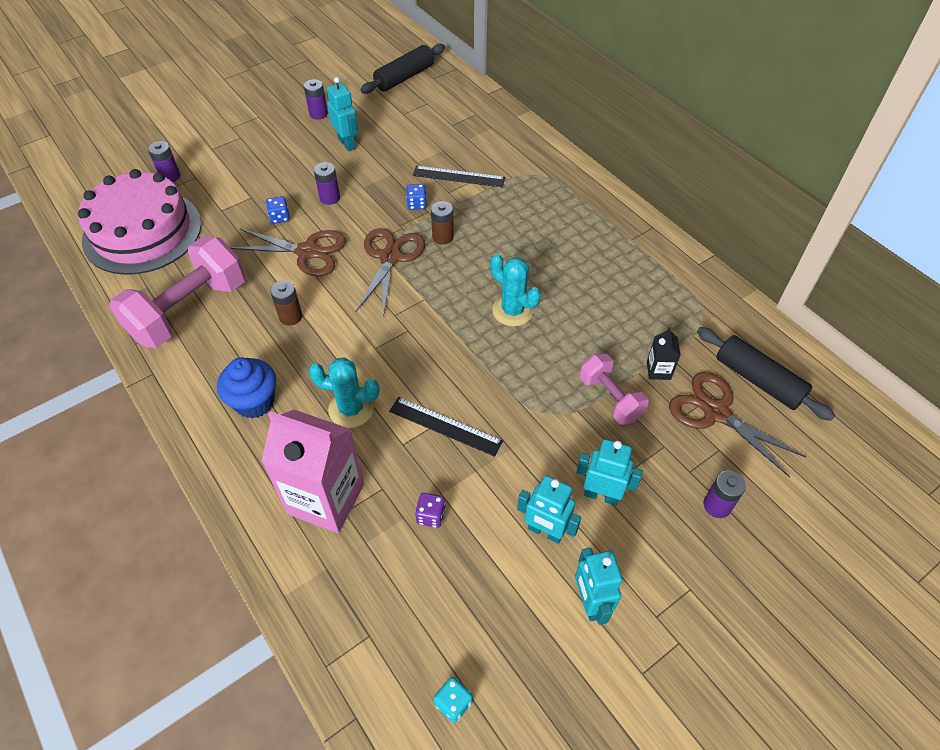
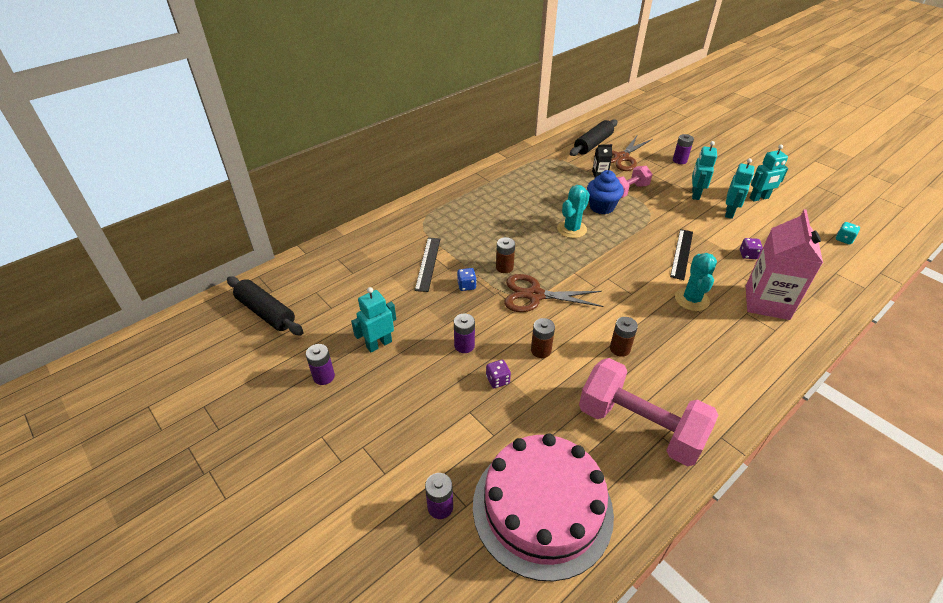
camera: 95 degrees left, 10 degrees down
(254, 402) = (713, 355): blue cupcake -> blue cupcake (601, 207)
(279, 217) = (497, 380): blue dice -> purple dice
(307, 252) = (541, 350): brown scissors -> brown battery

